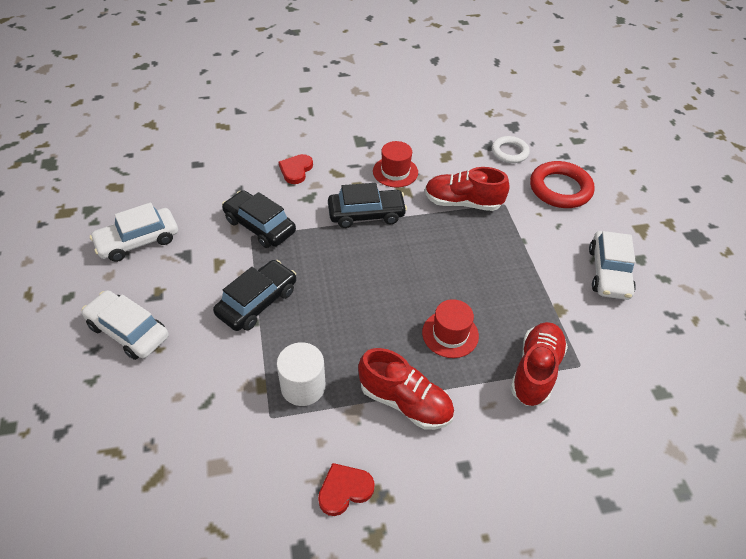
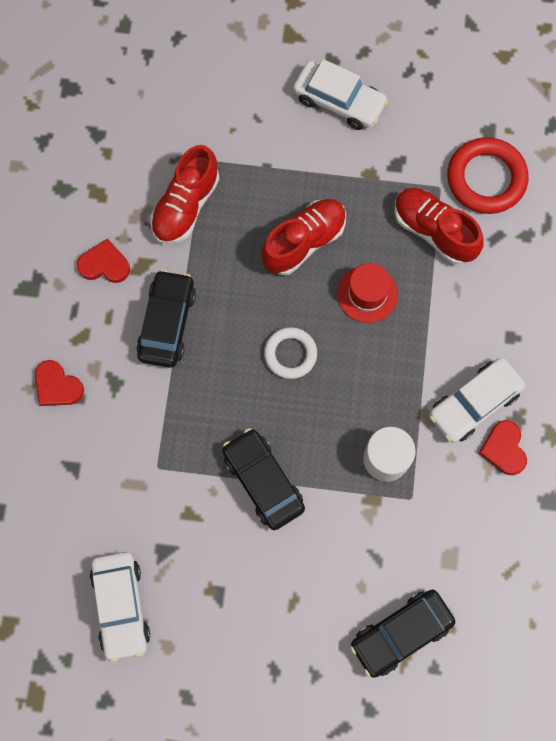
camera: 70 degrees left, 25 degrees up
(128, 331) = (260, 630): white car -> white car (474, 403)
(259, 226) = (144, 454): black car -> black car (401, 633)
(395, 172) = (104, 264): red hat -> red heart
(405, 402) = (431, 365): red shoe -> red shoe (304, 242)
(509, 152) = (117, 114): white ring -> white ring (290, 354)
(560, 189) = (201, 87): red ring -> red ring (486, 179)

